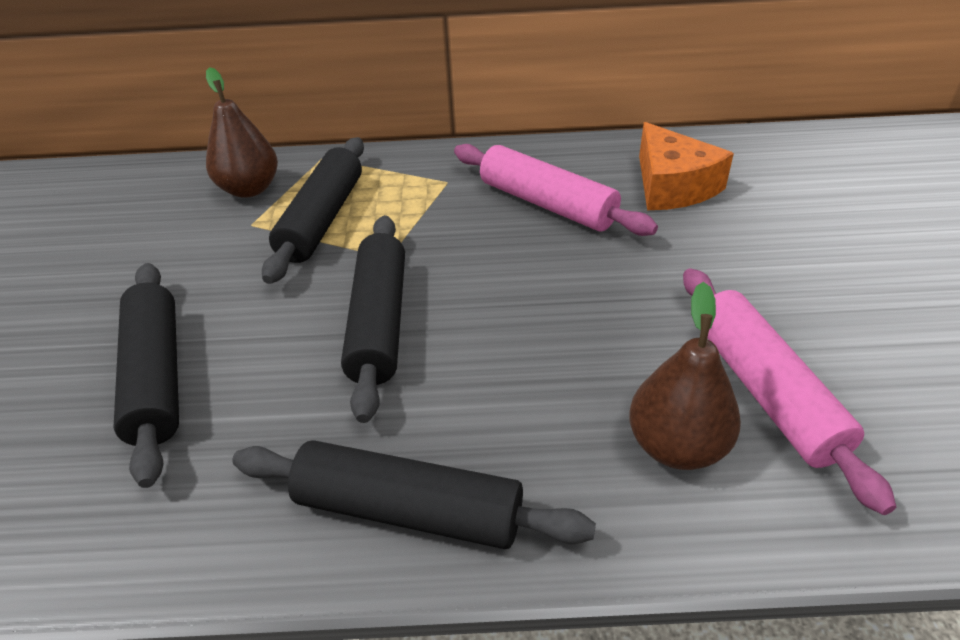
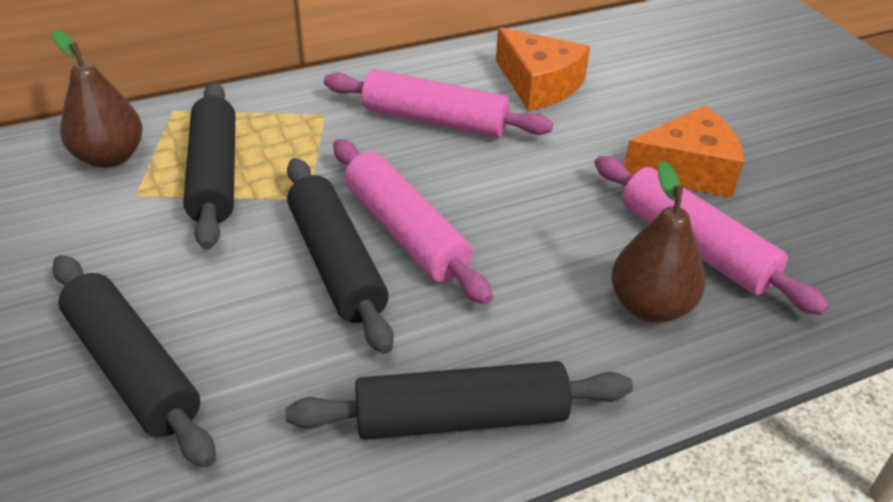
camera: 25 degrees left, 0 degrees up
(460, 306) = (406, 232): none -> pink rolling pin
(797, 303) = (687, 169): none -> orange cheese

